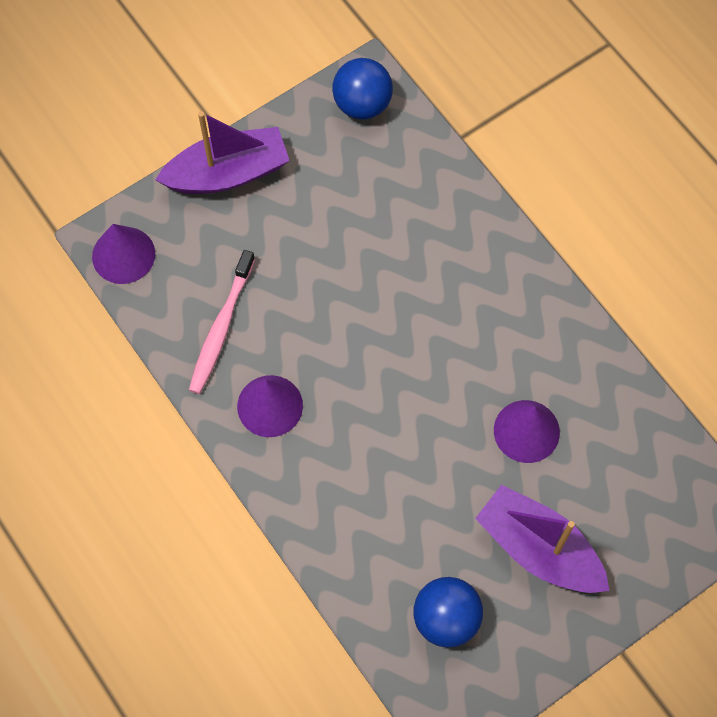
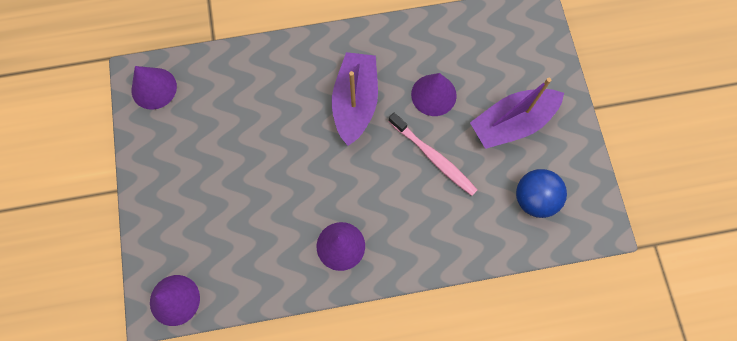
camera: 65 degrees left, 5 degrees up
(221, 328) = (267, 254): pink toothbrush -> pink toothbrush (433, 157)
(228, 173) = (153, 199): purple boat -> purple boat (355, 102)
(362, 104) = (154, 88): blue ball -> purple cone

